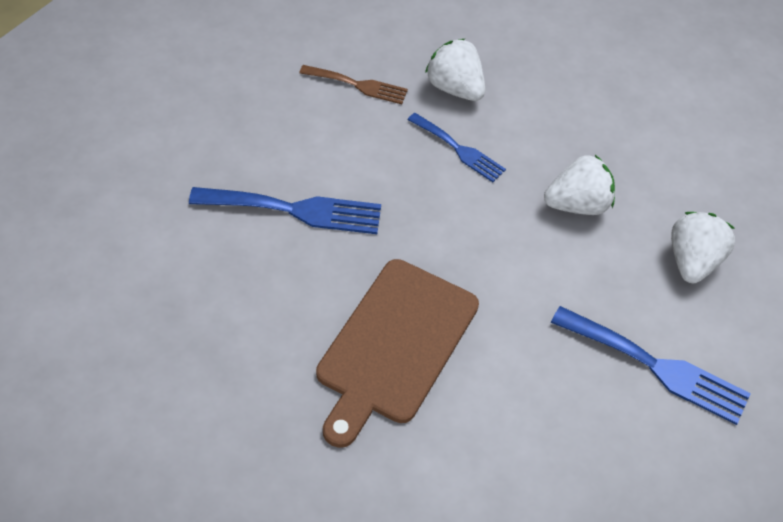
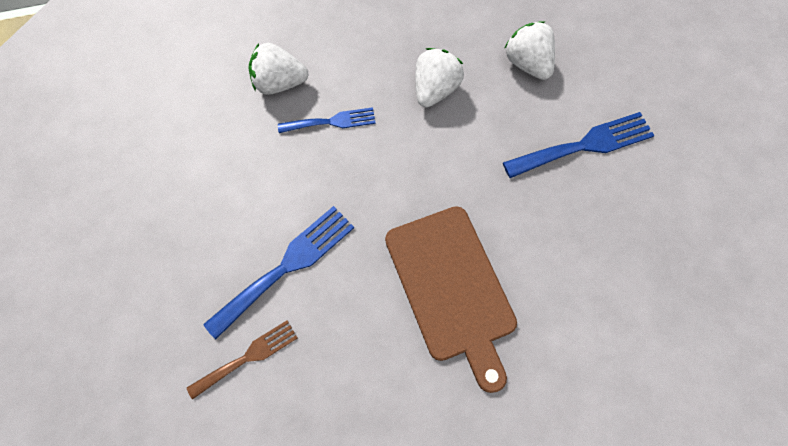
camera: 45 degrees left, 15 degrees up
(358, 85) = (219, 140): brown fork -> brown fork (248, 357)

